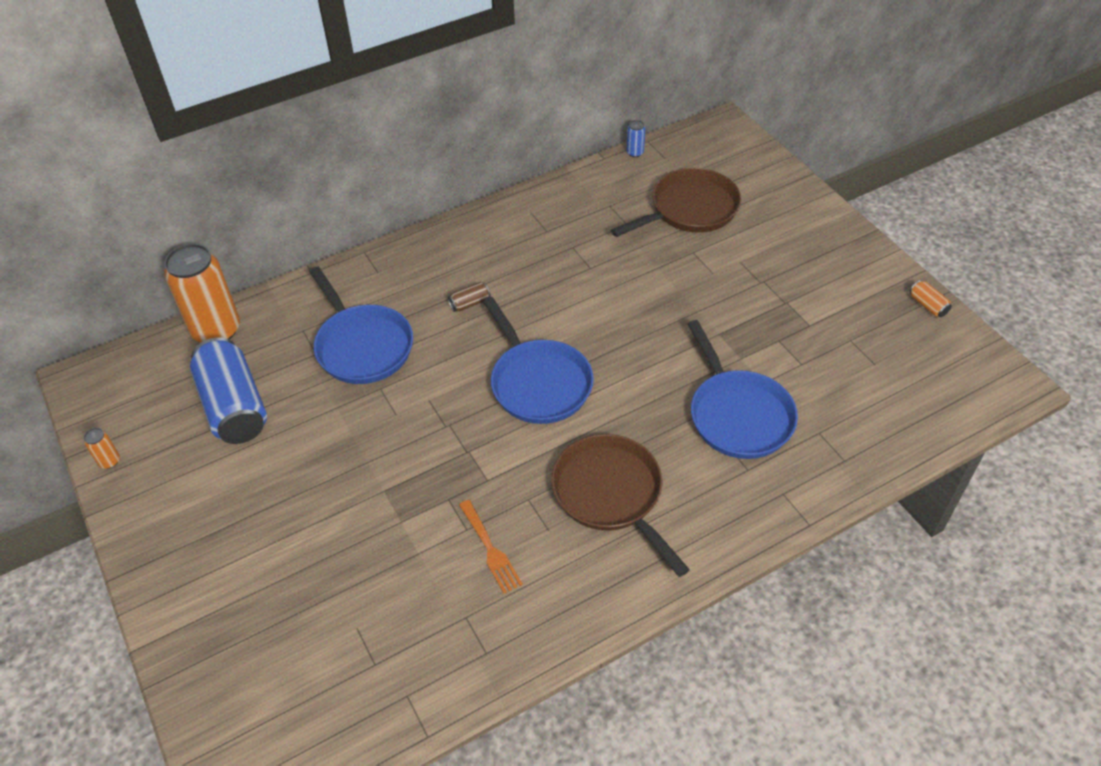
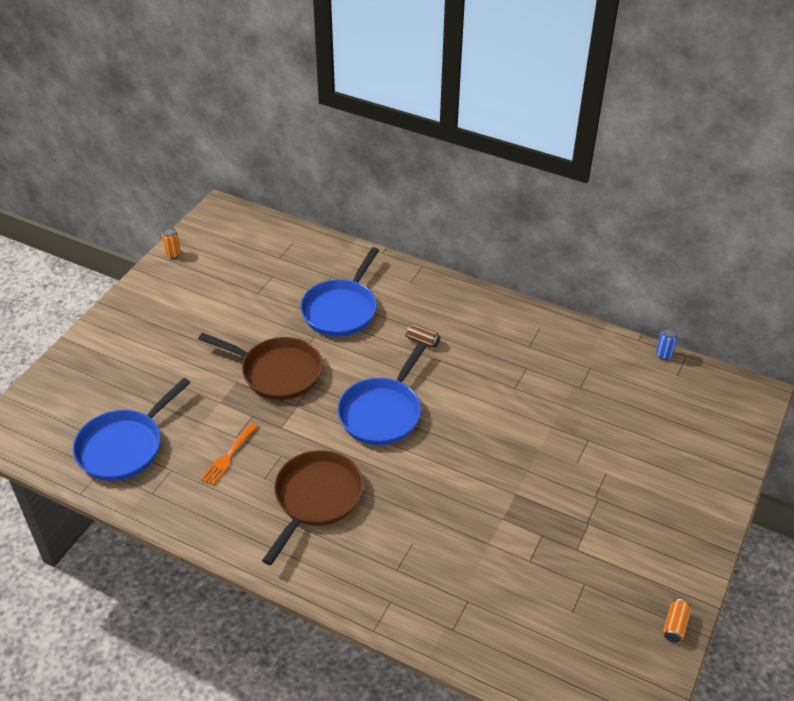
camera: 55 degrees right, 5 degrees down
(216, 330) = (299, 239): orange can -> none
(234, 406) = (249, 281): blue can -> none
(690, 209) = (633, 417): brown pan -> brown pan (277, 372)
(738, 415) = (444, 541): blue pan -> blue pan (124, 446)

